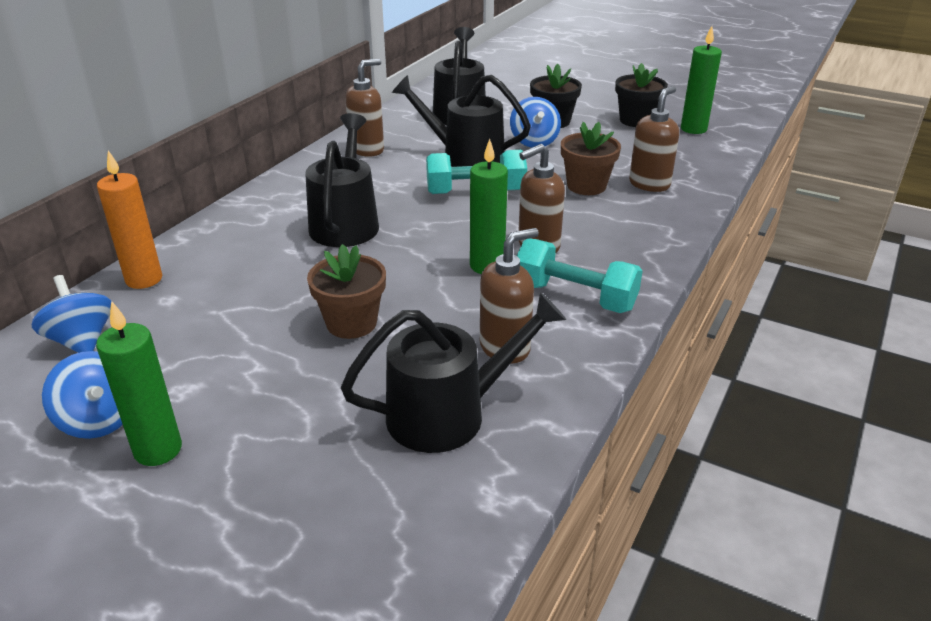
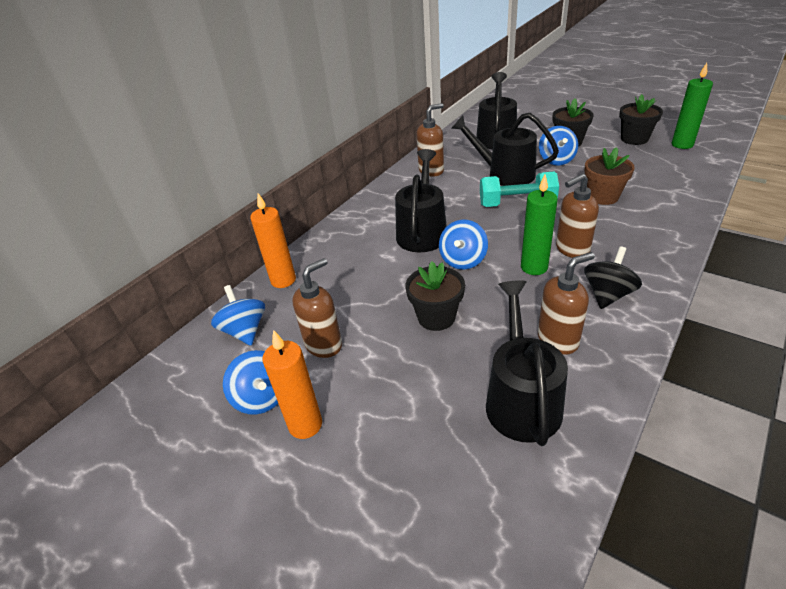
camera: 10 degrees right, 5 degrees up
(158, 450) = (305, 425): green candle -> orange candle
(351, 323) = (436, 317): brown flower pot -> black flower pot
(396, 257) = (463, 260): none -> blue spinning top
(449, 413) = (521, 399): black watering can -> black watering can turned 75 degrees counterclockwise
(574, 297) = (607, 295): turquoise dumbbell -> black spinning top
(649, 184) = (653, 194): brown soap dispenser -> brown soap dispenser (324, 345)

